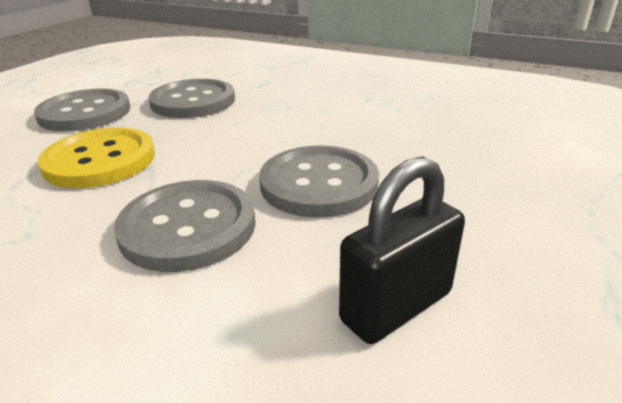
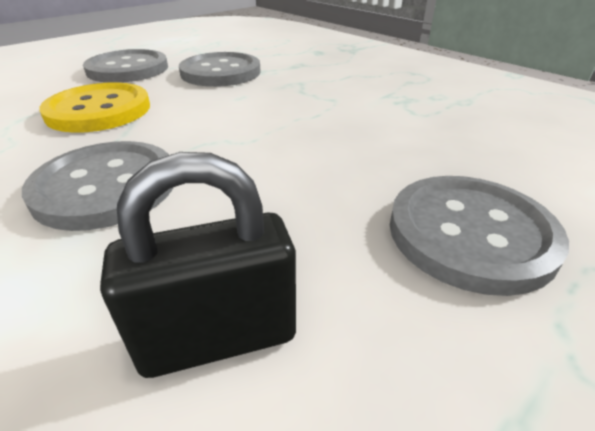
camera: 20 degrees right, 5 degrees up
(319, 184) = (262, 171): grey button -> grey button (470, 234)

